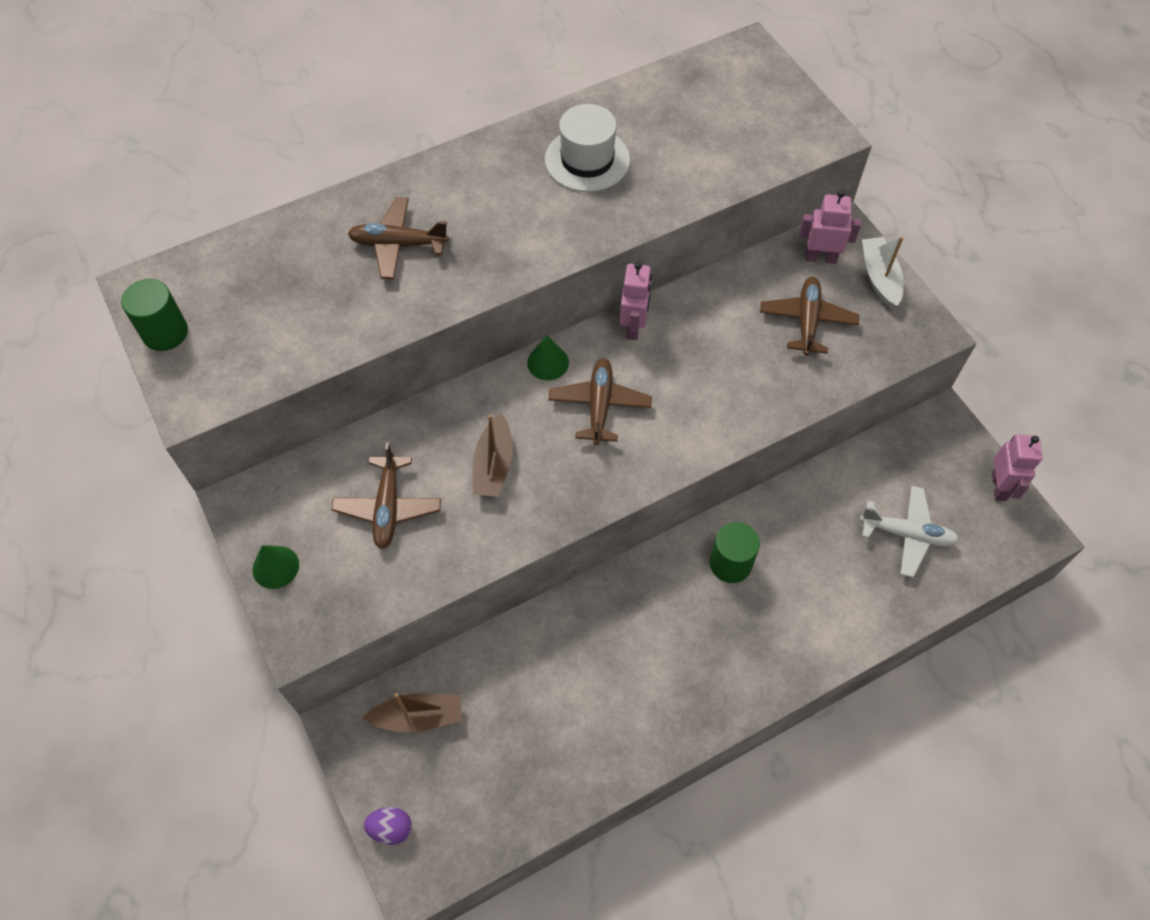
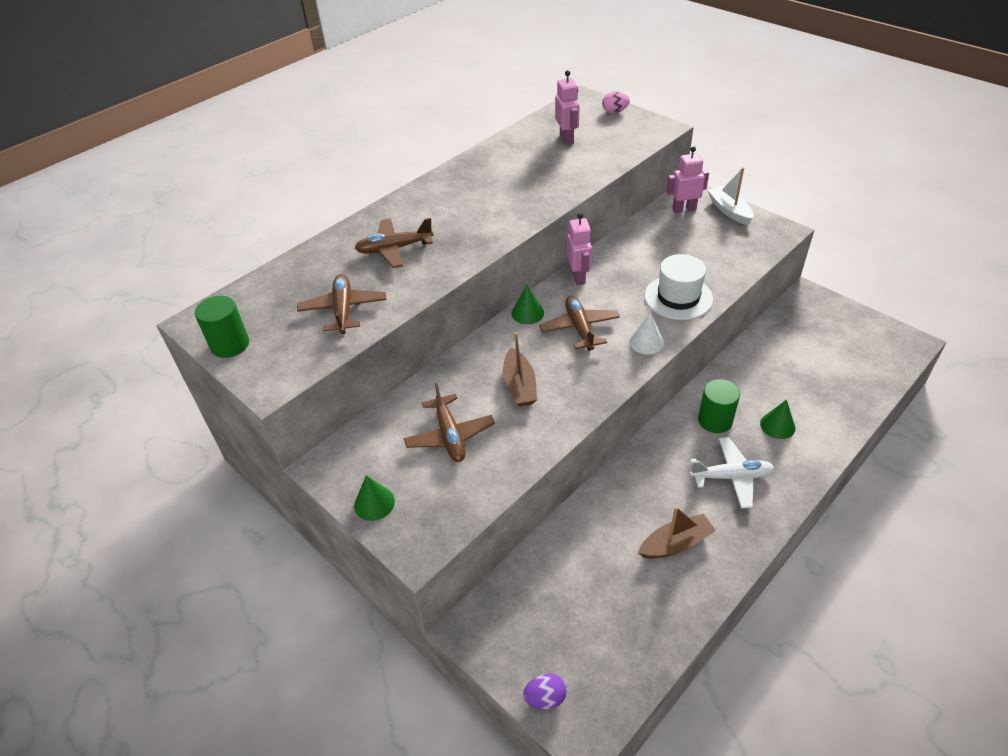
camera: 15 degrees left, 15 degrees down
(418, 717) = (528, 601): brown boat -> brown boat (676, 543)
(587, 160) = (508, 174): white hat -> white hat (678, 297)
(670, 451) = (646, 342): none -> white cone
(778, 87) = (615, 112): none -> pink egg
(802, 595) = (777, 425): none -> green cone
(807, 321) = (696, 244): brown plane -> brown plane (343, 310)
(907, 534) = (826, 367): white plane -> white plane (731, 477)
(999, 486) = (868, 322): pink robot -> pink robot (567, 139)

